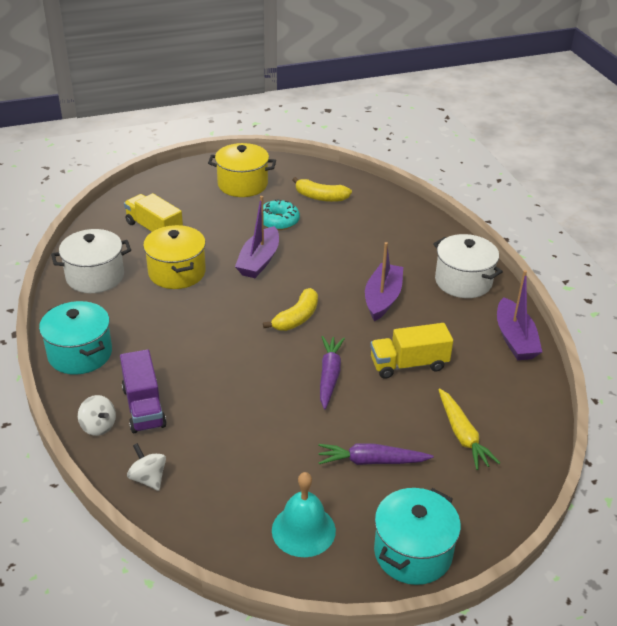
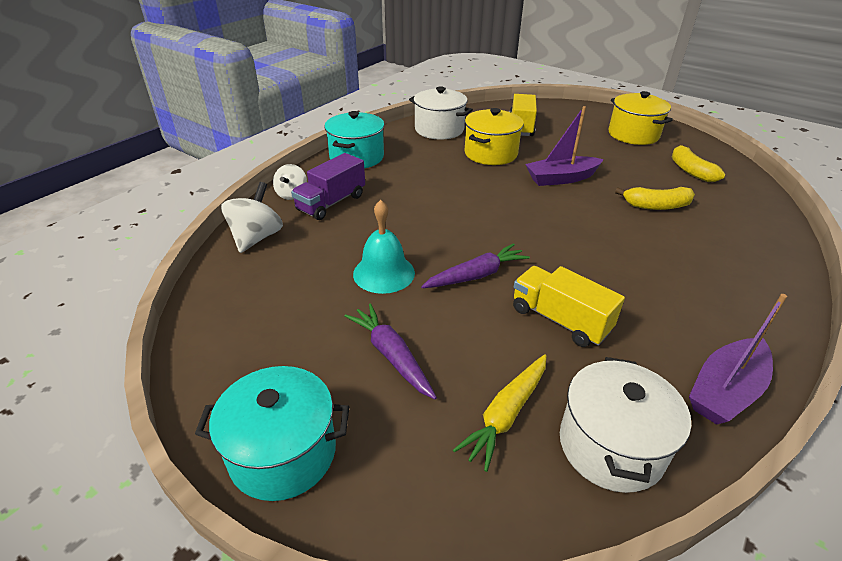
camera: 55 degrees right, 0 degrees up
(148, 478) = (256, 238): white spinning top -> white spinning top, size x1.52
(278, 221) = (623, 166): turquoise donut -> none
(296, 318) = (523, 225): yellow banana -> yellow banana (656, 206)
(303, 530) = (259, 349): turquoise bell -> turquoise bell (384, 273)
(382, 298) = (625, 260): purple boat -> none
(463, 281) = (743, 303): white pot -> white pot (611, 446)

